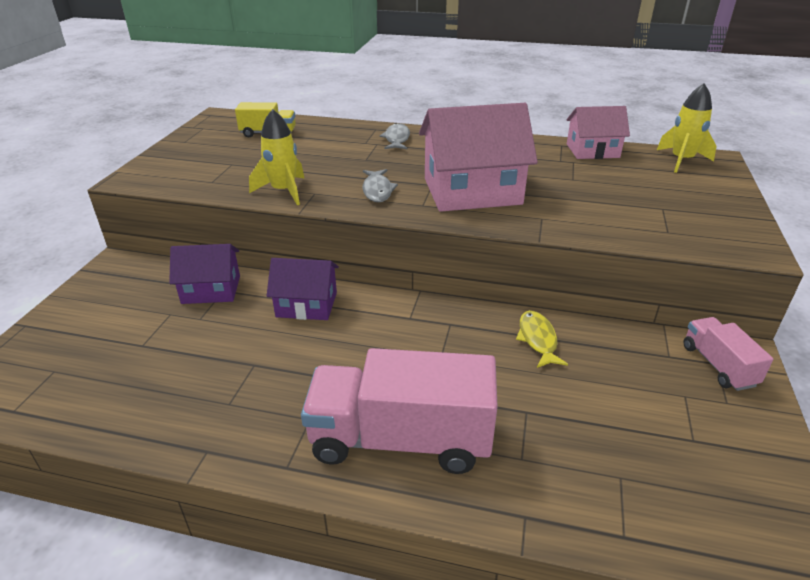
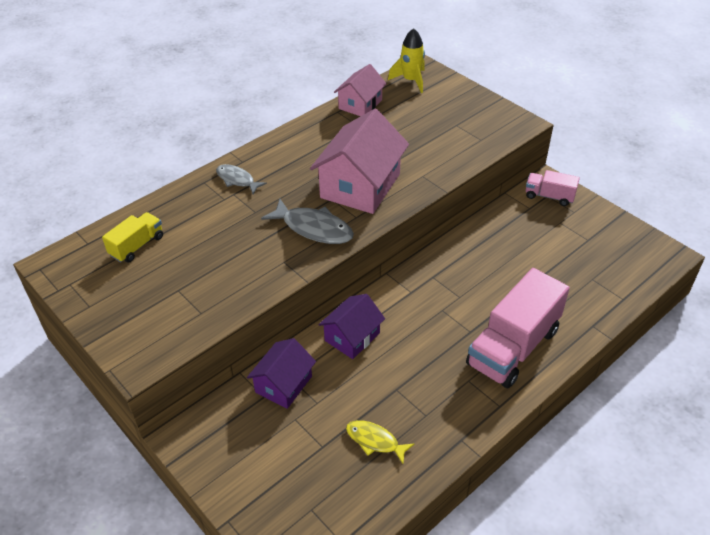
camera: 55 degrees left, 10 degrees up
(283, 191) = (264, 277): yellow rocket -> none
(377, 190) = (313, 228): grey fish -> grey fish, size x1.58
(538, 339) = (477, 248): yellow fish -> yellow fish (375, 441)

